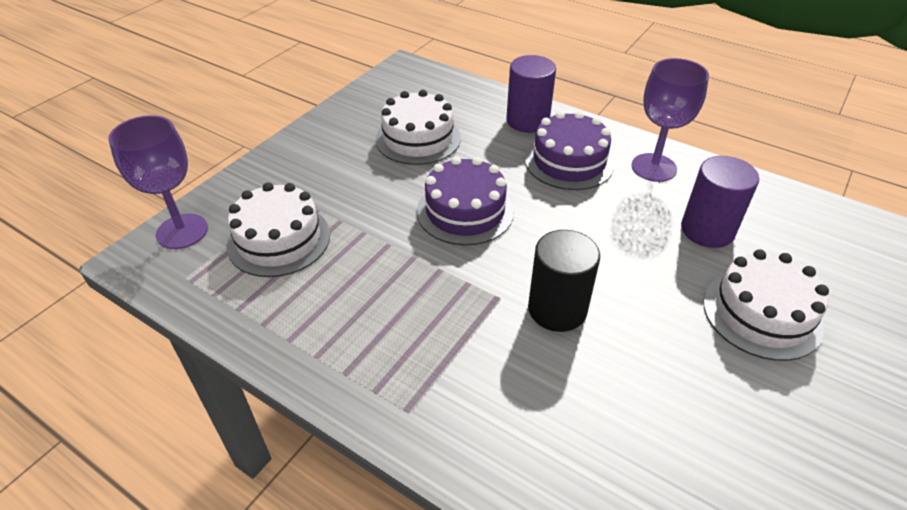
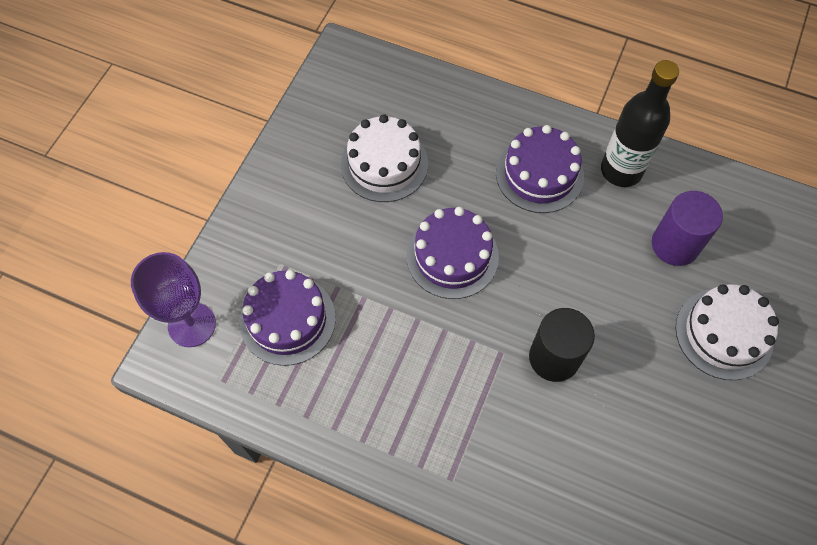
camera: 10 degrees left, 20 degrees up
(279, 239) = (287, 319): white cake -> purple cake
(527, 121) = (490, 121): purple cylinder -> none
(653, 167) = (621, 170): purple goblet -> black bottle

